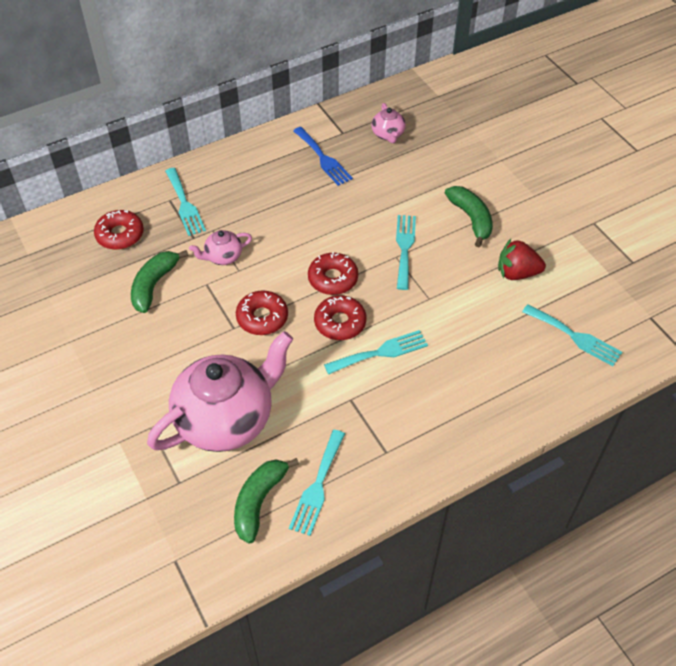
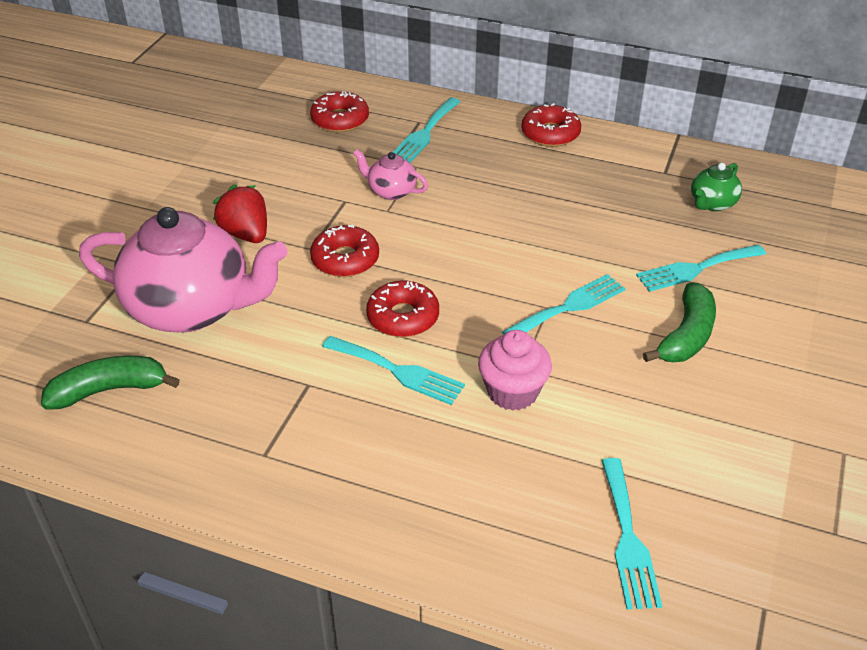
camera: 50 degrees right, 10 degrees down
(154, 285) = (305, 171): green banana -> none
(317, 486) = (167, 424): turquoise fork -> turquoise fork (696, 269)
(323, 158) = (609, 180): blue fork -> none
(333, 279) = (456, 278): red donut -> red donut (550, 134)
(388, 134) = (712, 203): pink teapot -> green teapot
(443, 314) = (512, 392): none -> pink cupcake
(517, 273) = (658, 423): red strawberry -> red strawberry (246, 234)

